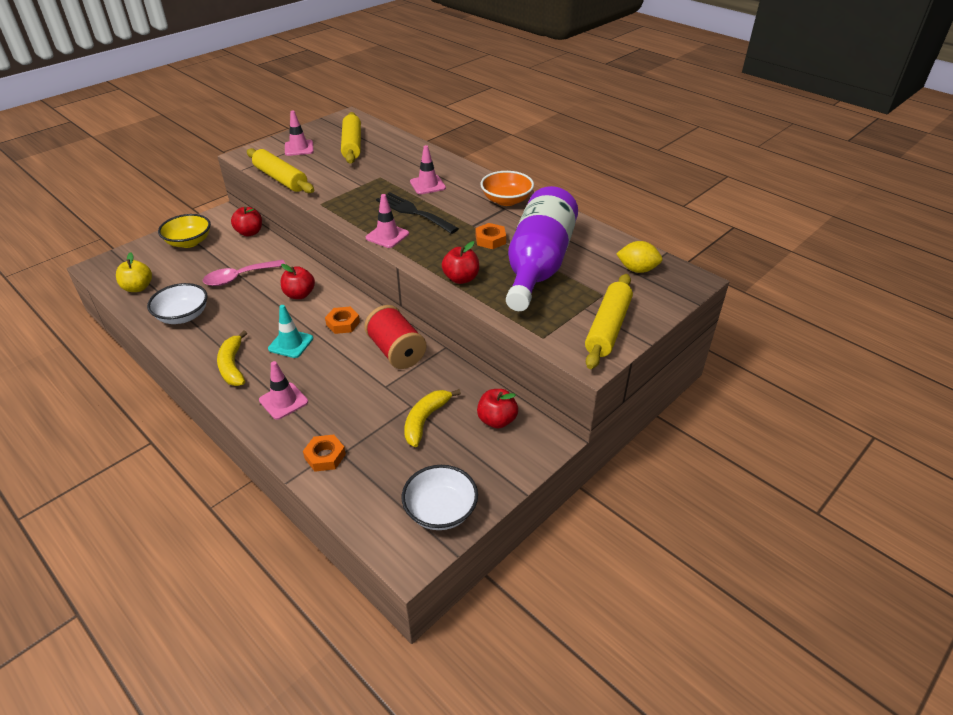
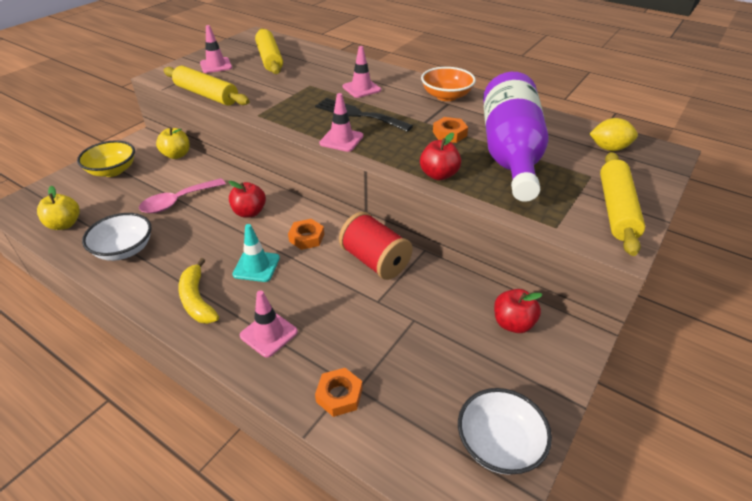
camera: 10 degrees left, 0 degrees up
(250, 232) = (177, 155): red apple -> yellow apple
(425, 420) = (436, 334): yellow banana -> none

